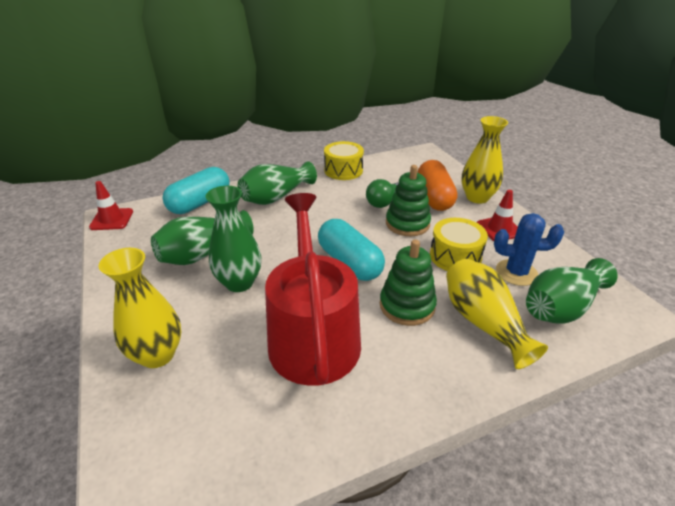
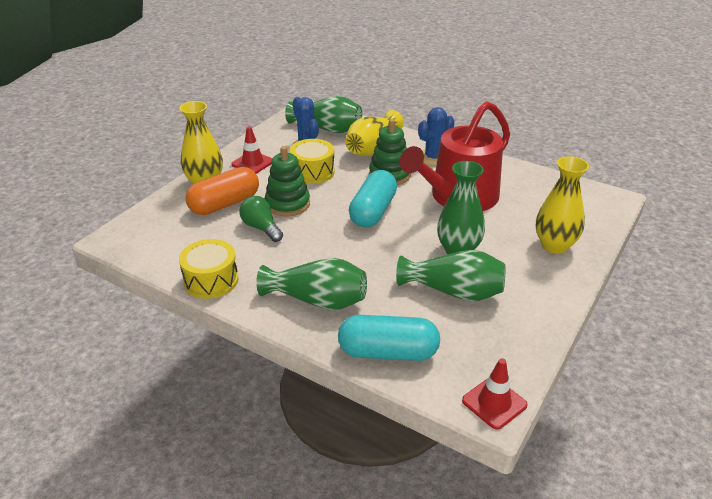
camera: 125 degrees left, 0 degrees up
(383, 202) = (261, 228): green light bulb -> green light bulb turned 135 degrees counterclockwise
(418, 367) = (434, 158): none -> blue cactus

